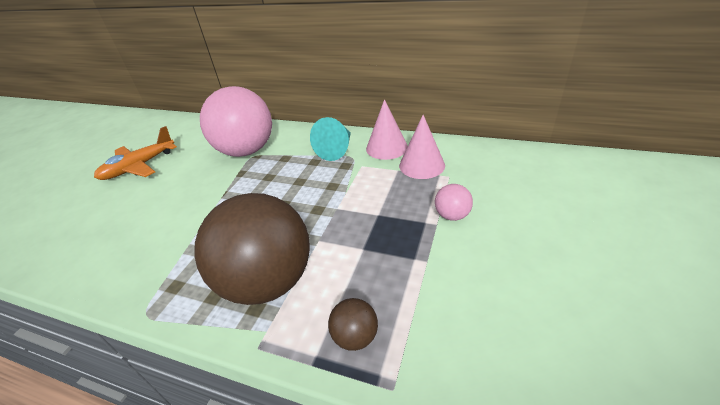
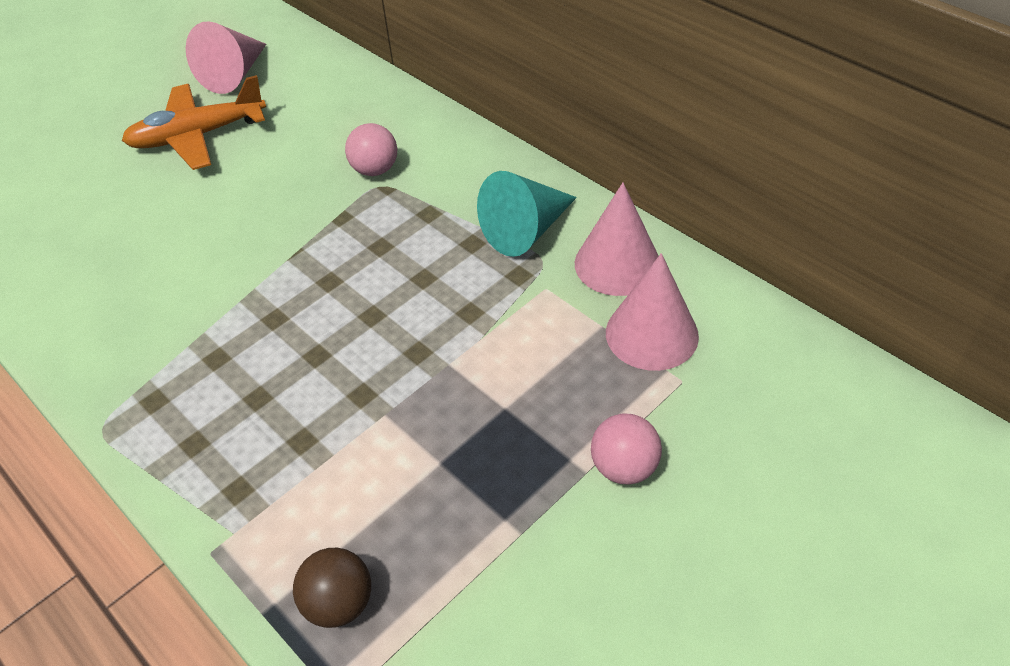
camera: 25 degrees right, 10 degrees up
(147, 139) = (235, 74): none -> pink cone
(246, 151) = (375, 170): pink ball -> pink ball, size x0.41
(268, 282) = (275, 455): brown ball -> none

